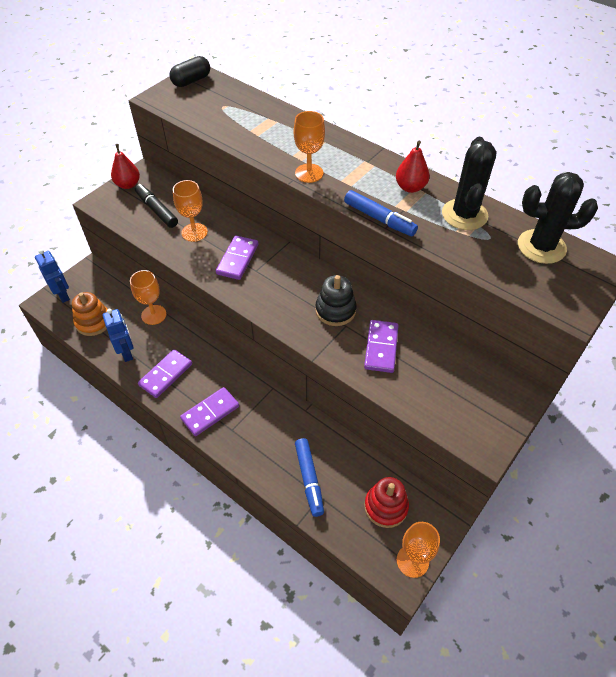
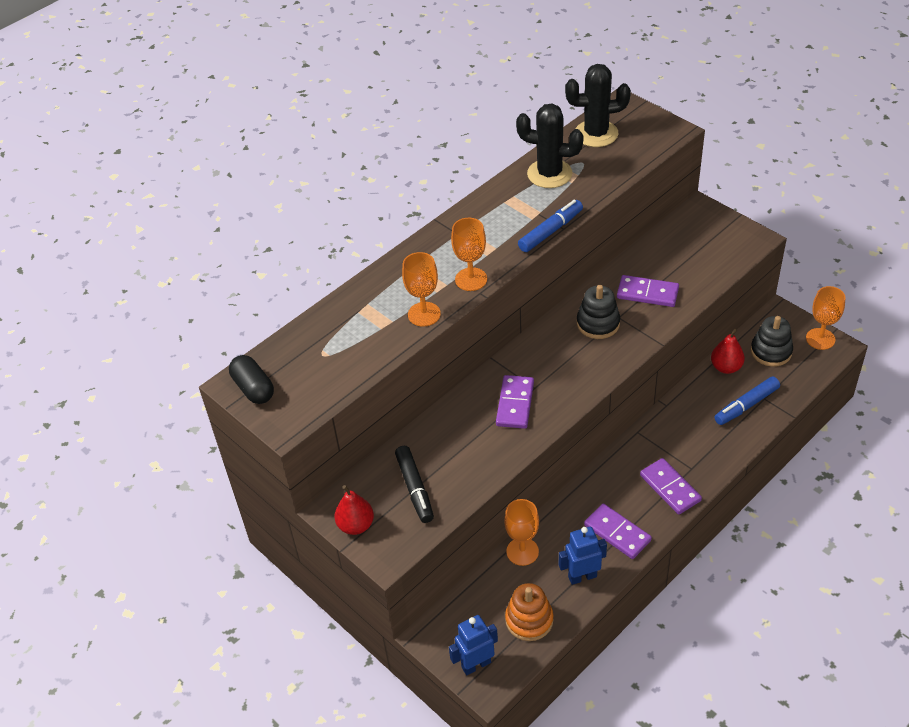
camera: 80 degrees left, 5 degrees down
(156, 210) = (415, 488): black marker -> black marker turned 75 degrees counterclockwise
(194, 232) = (463, 446): orange goblet -> orange goblet (424, 314)
(237, 259) = (515, 404): purple domino -> purple domino turned 75 degrees clockwise
(309, 479) = (746, 405): blue marker -> blue marker turned 150 degrees clockwise
(386, 507) = (771, 351): red stacking toy -> black stacking toy
(410, 187) = (504, 205): red pear -> red pear (726, 367)
(541, 247) = (596, 134): black cactus -> black cactus turned 75 degrees clockwise

